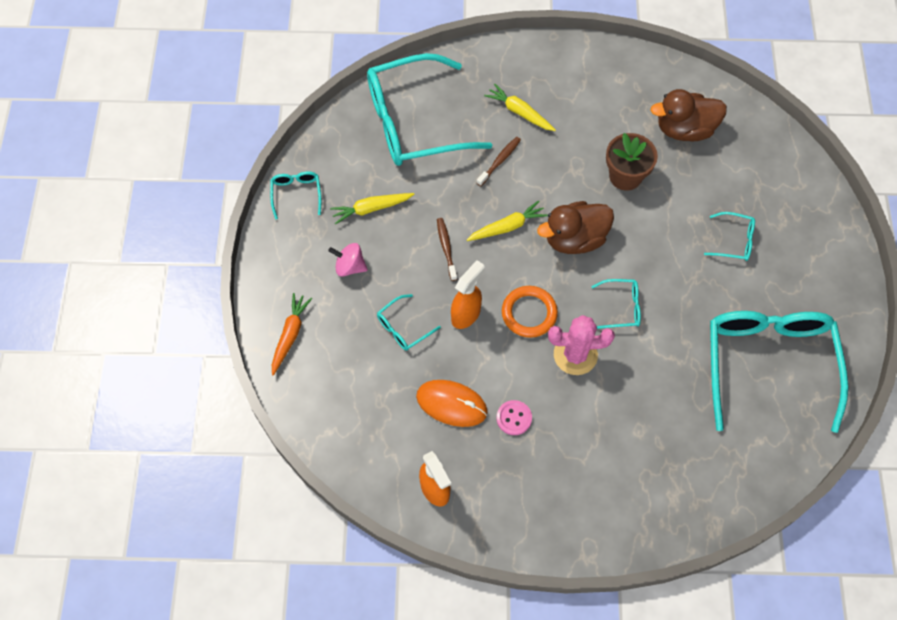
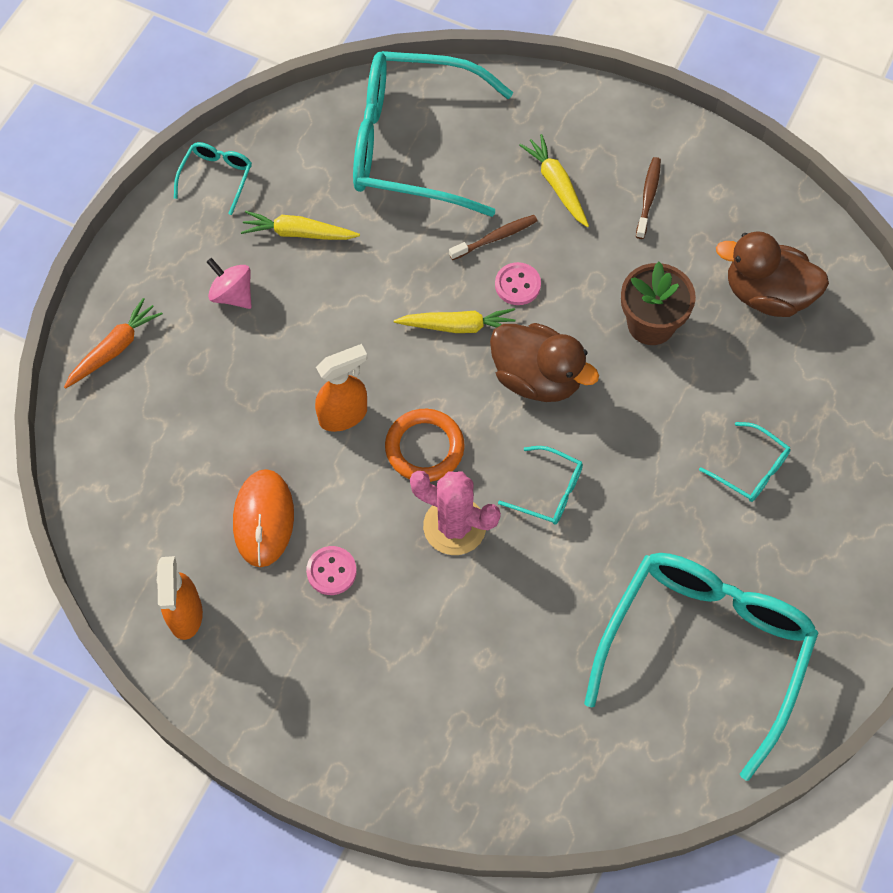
camera: 25 degrees right, 0 degrees up
(403, 328) = (256, 398): turquoise glasses -> none
(446, 248) = (365, 321): brown toothbrush -> brown toothbrush (648, 197)
(451, 404) = (263, 519): orange mouse -> orange mouse turned 45 degrees clockwise
(530, 185) = (517, 285): none -> pink button
(574, 239) = (537, 378): brown duck -> brown duck turned 150 degrees counterclockwise

